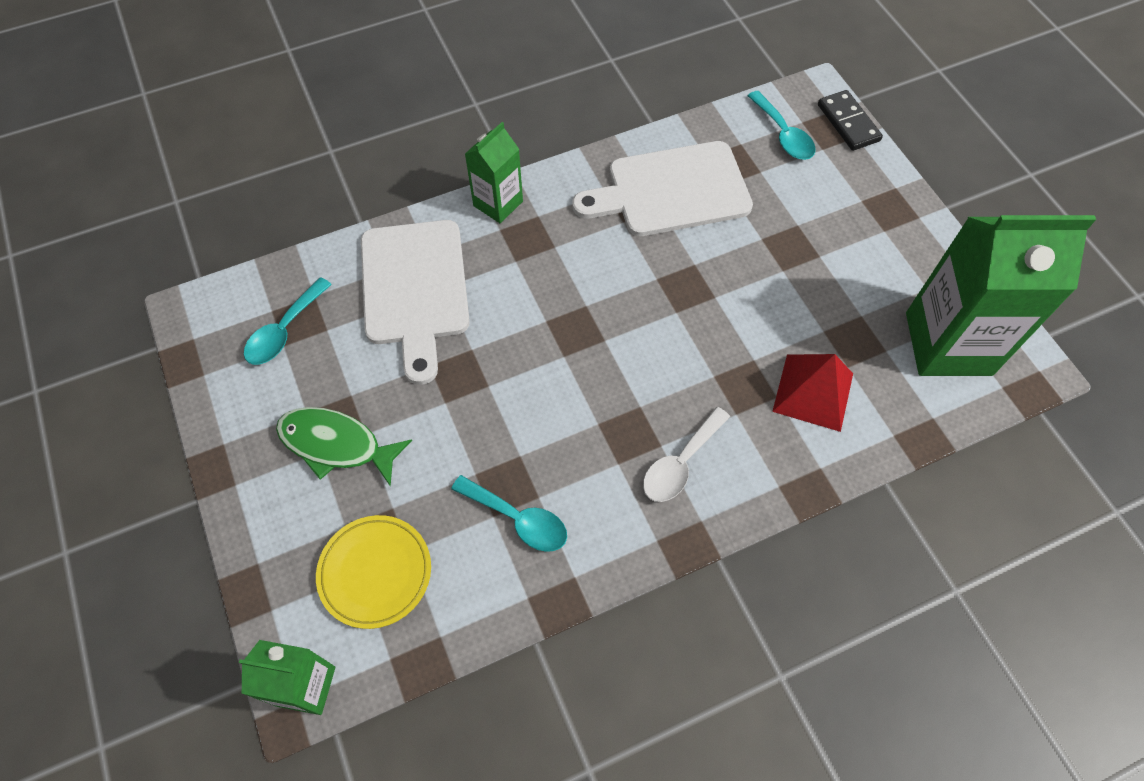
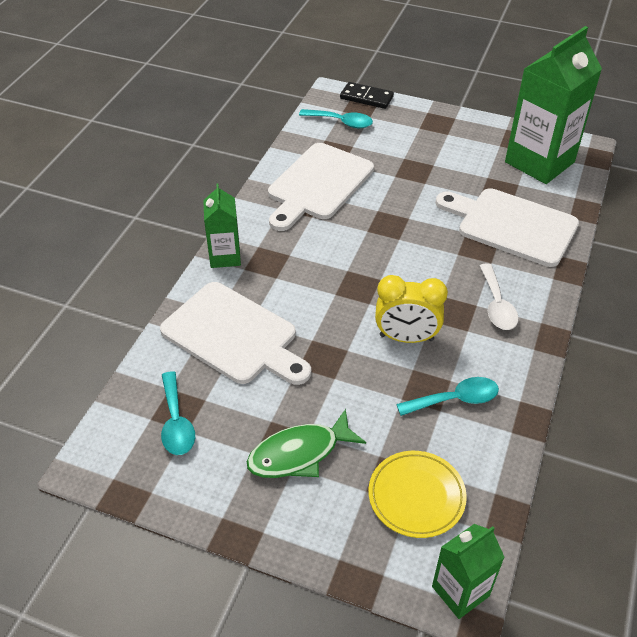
camera: 45 degrees left, 15 degrees down
(552, 420) = (406, 338): none -> yellow clock
(813, 392) = (512, 225): red pyramid -> white cutting board

